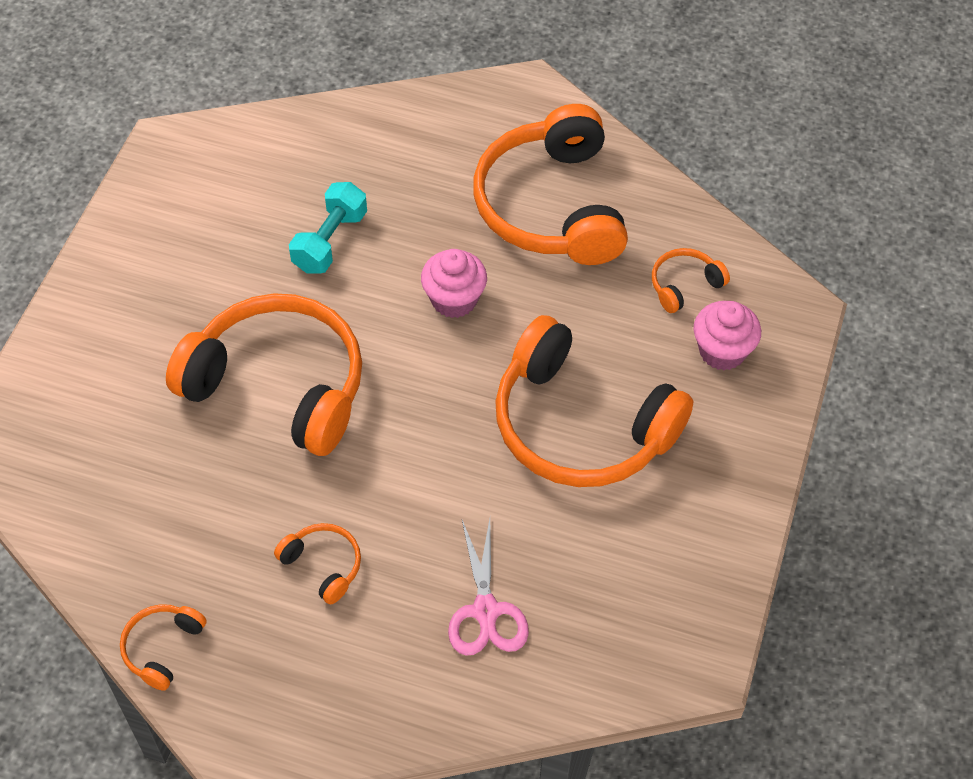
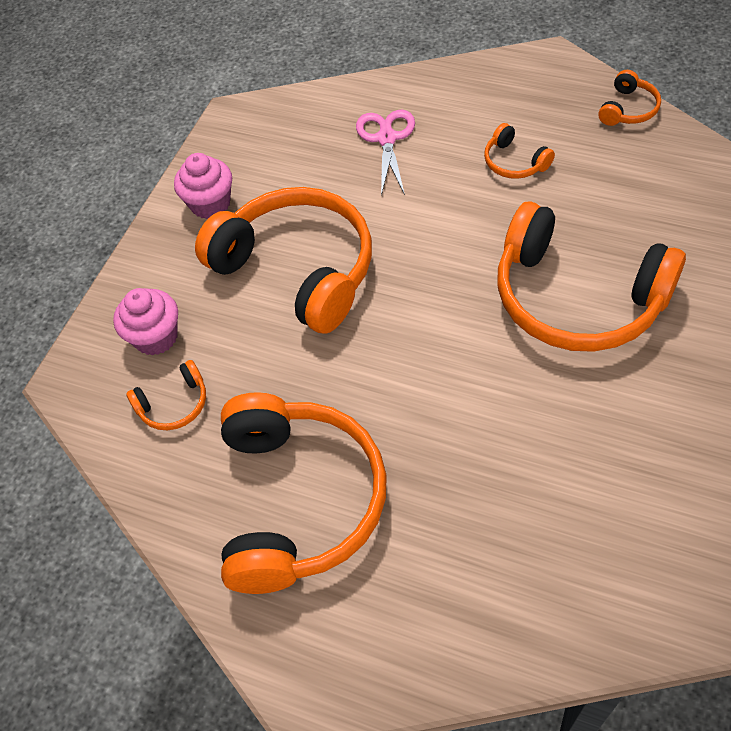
camera: 170 degrees left, 0 degrees up
(330, 241) = (549, 453): turquoise dumbbell -> none
(454, 299) = (410, 386): pink cupcake -> pink cupcake (210, 204)

